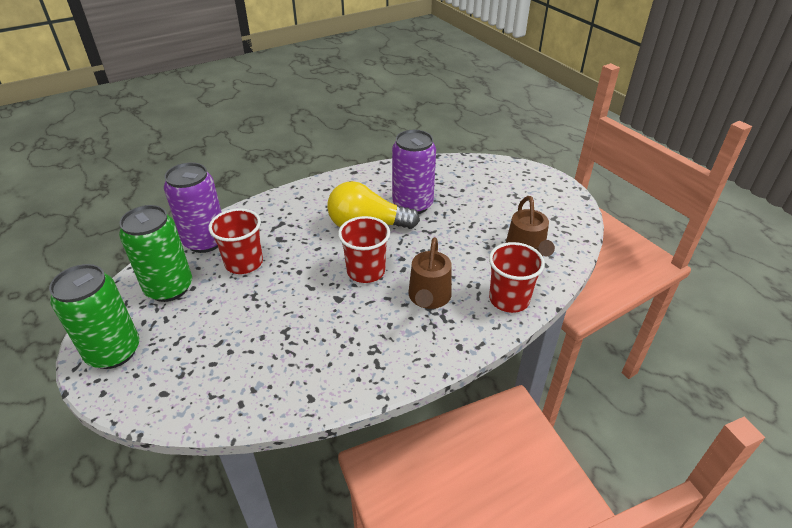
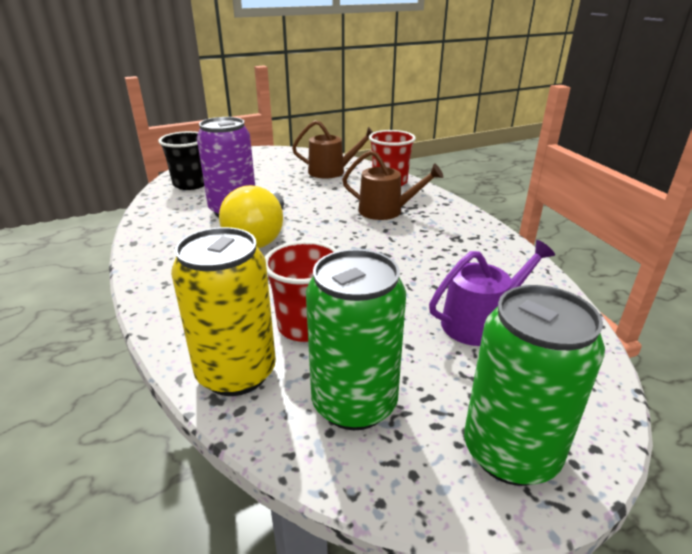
camera: 85 degrees left, 10 degrees down
(205, 241) = (236, 373): purple can -> yellow can
(233, 352) = (480, 322): none -> purple watering can
(366, 271) = (343, 239): red cup -> none
(463, 173) = (191, 184): none -> black cup

